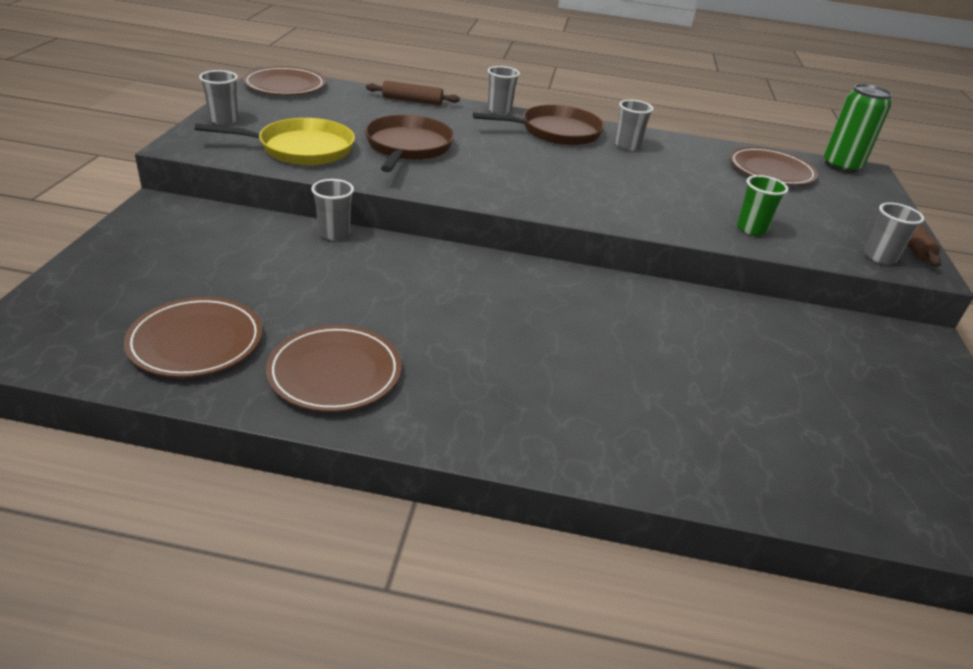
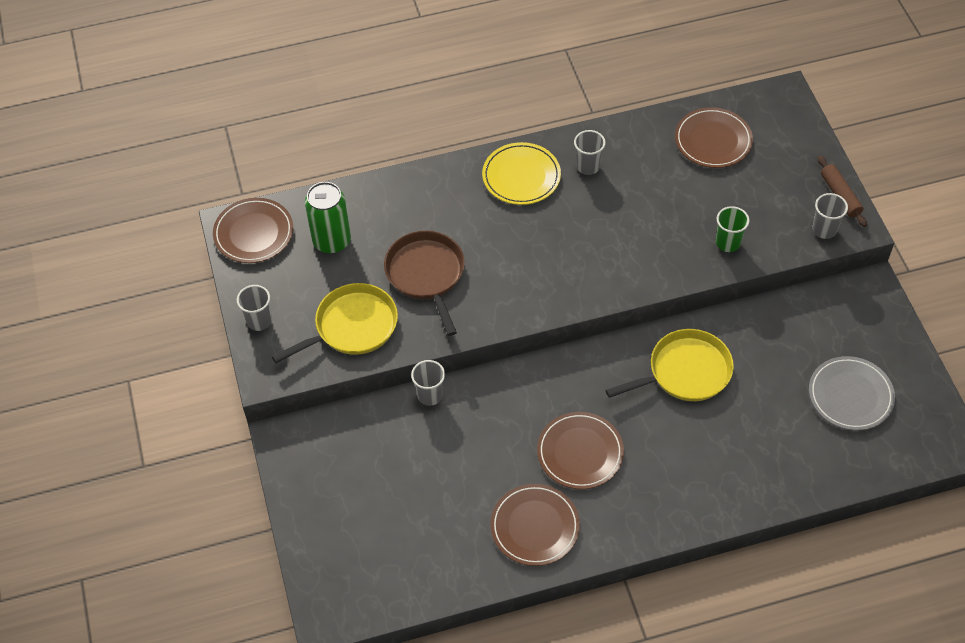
camera: 20 degrees left, 20 degrees up
(196, 342) = (435, 549): brown plate -> brown plate (580, 452)
(412, 101) = (375, 193): brown rolling pin -> none
(499, 110) = (455, 165): grey cup -> none
(556, 132) = (521, 176): brown pan -> yellow plate
(639, 320) = (685, 372): none -> yellow pan
(841, 166) = (764, 97): green can -> green can (332, 241)
(863, 423) = (850, 395): none -> grey plate

